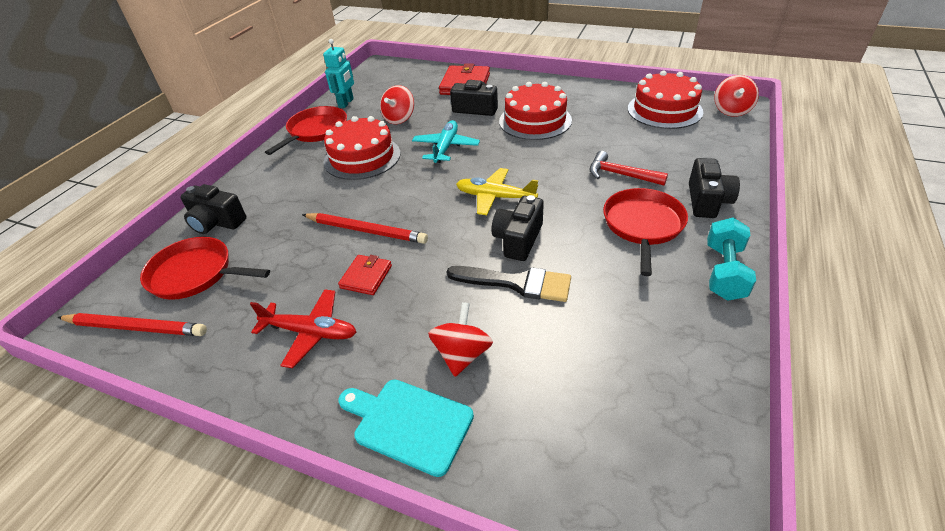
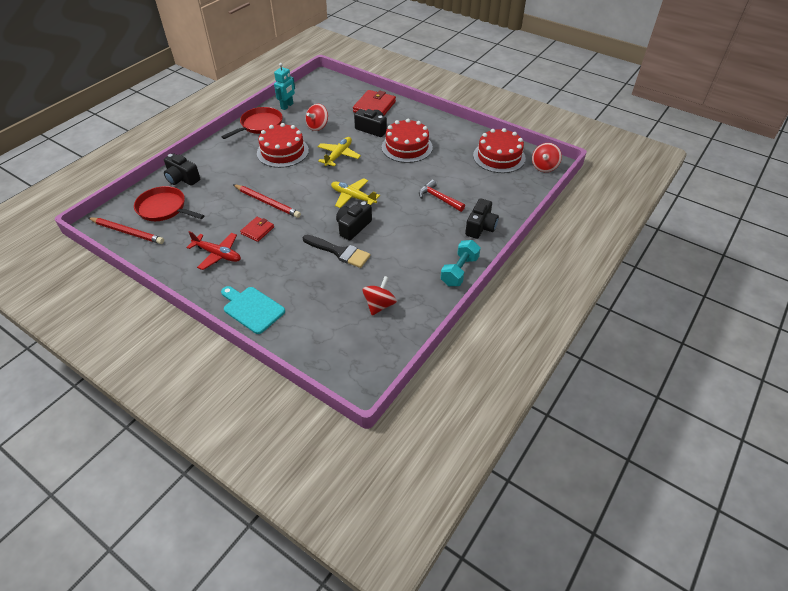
camera: 10 degrees right, 5 degrees up
(446, 147) = (338, 155): turquoise plane -> yellow plane
(462, 354) = (292, 282): red spinning top -> red spinning top (379, 305)
(643, 225) = (431, 234): red pan -> none

